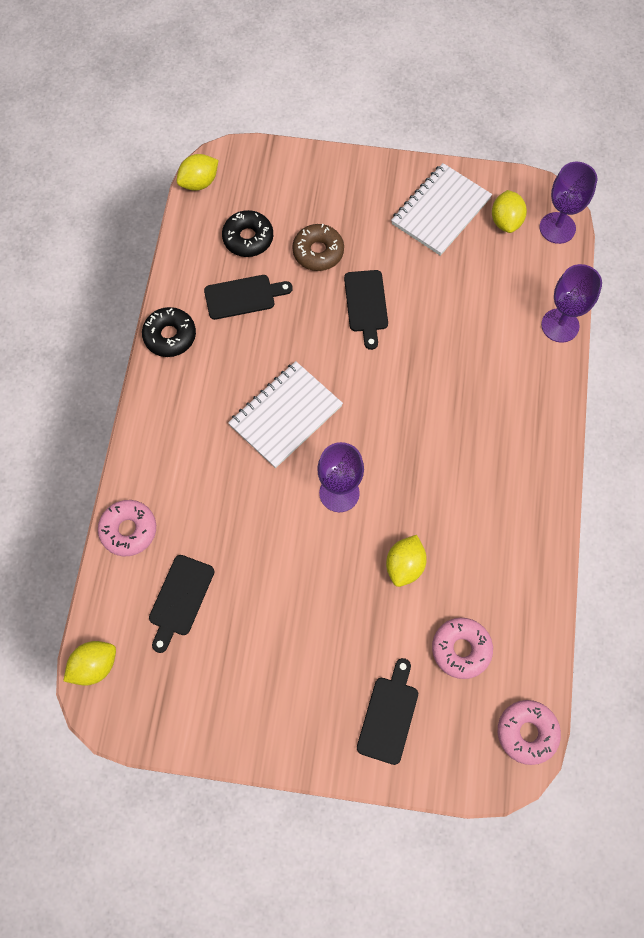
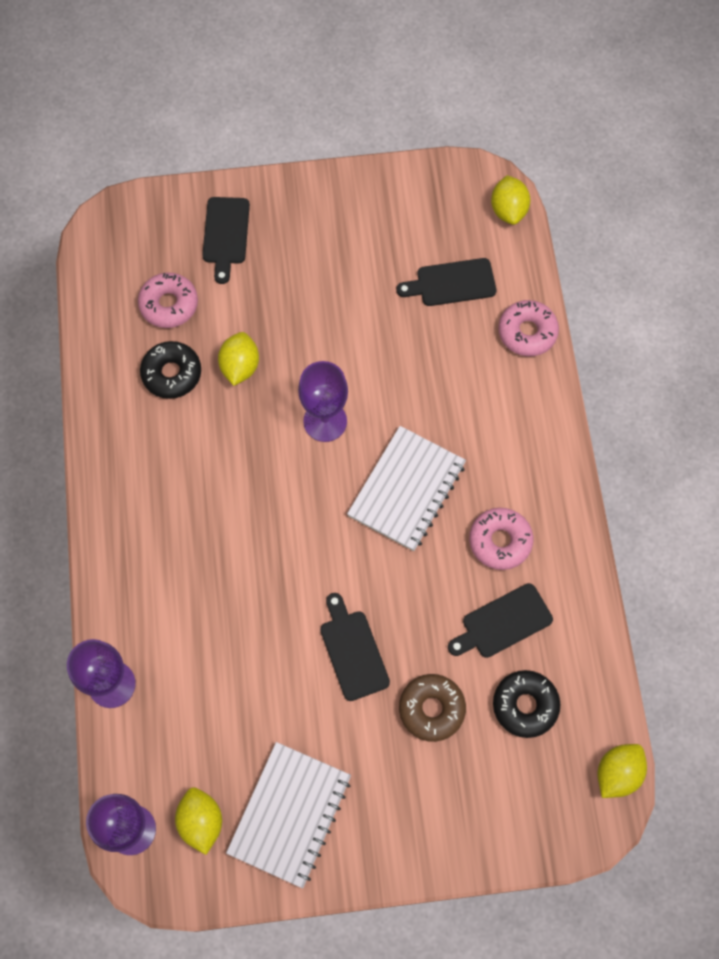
camera: 165 degrees right, 0 degrees up
(94, 666) = (508, 210): yellow lemon -> yellow lemon turned 45 degrees counterclockwise
(170, 336) = (569, 550): black donut -> black donut (172, 374)
(180, 599) = (451, 283): black cutting board -> black cutting board turned 105 degrees counterclockwise
(526, 732) = (96, 251): pink donut -> pink donut (500, 541)

